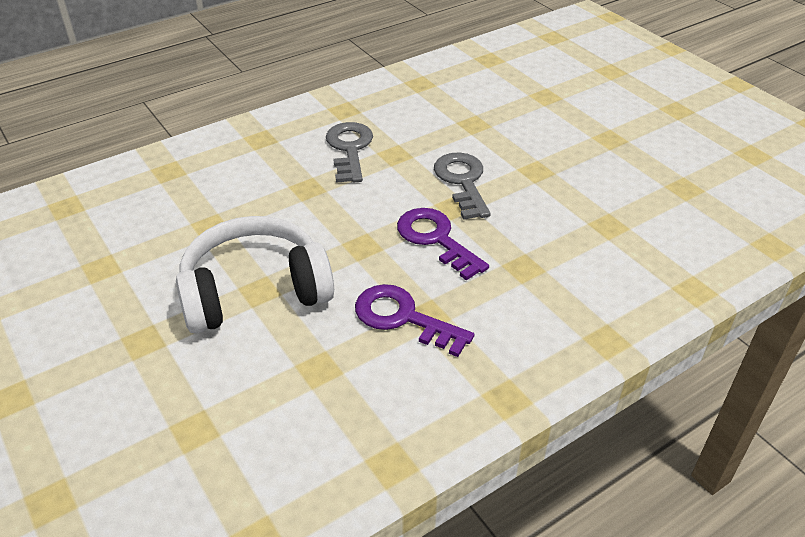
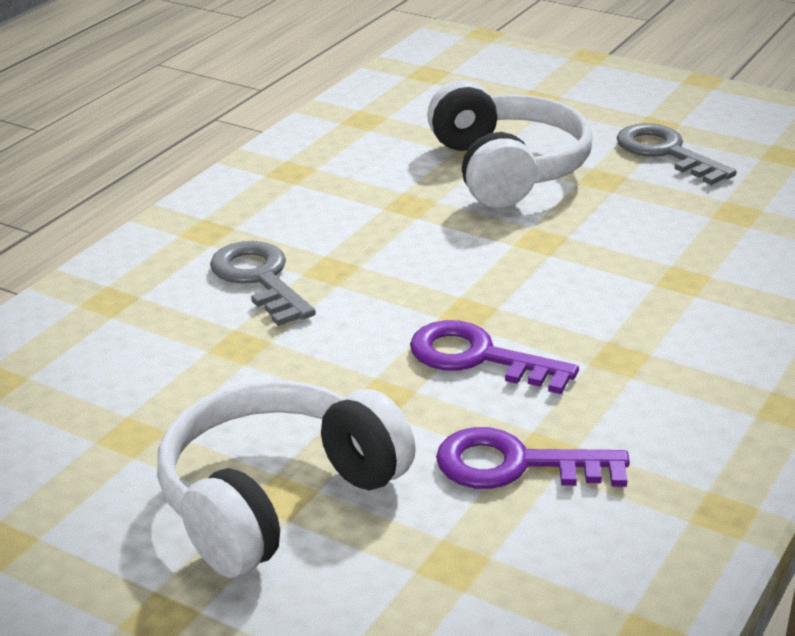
camera: 25 degrees left, 10 degrees down
(462, 182) = (455, 278): grey key -> grey key (666, 152)
(552, 115) = (507, 169): none -> white headphones

